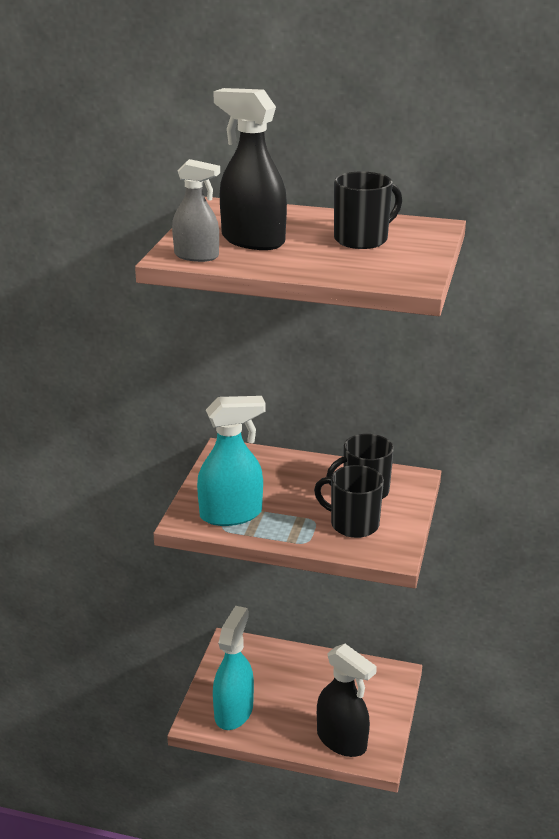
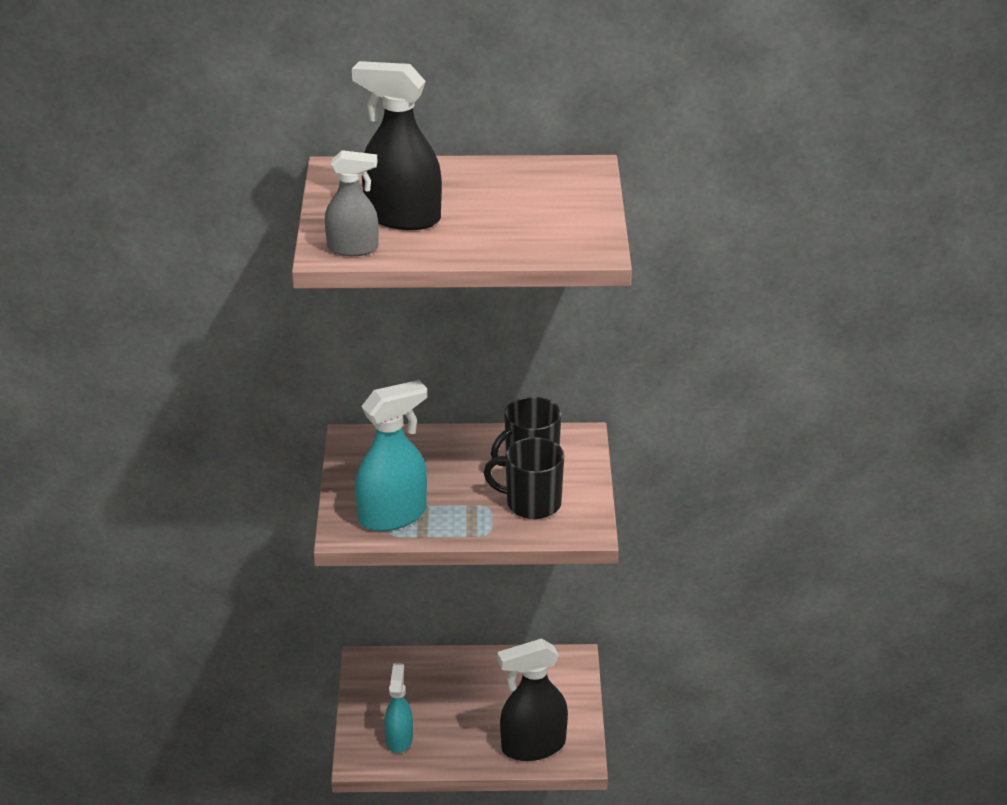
camera: 15 degrees left, 5 degrees up
(234, 711) = (399, 739): turquoise spray bottle -> turquoise spray bottle, size x0.63
(342, 741) = (533, 746): black spray bottle -> black spray bottle turned 135 degrees clockwise
(362, 239) = (519, 199): black mug -> none

